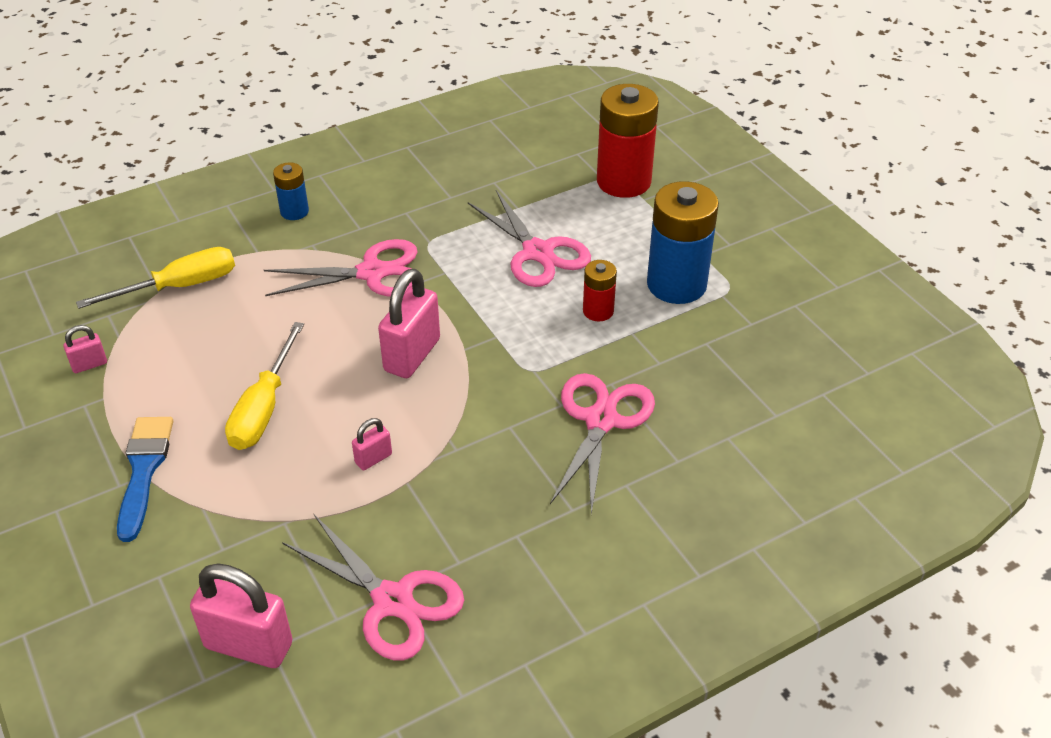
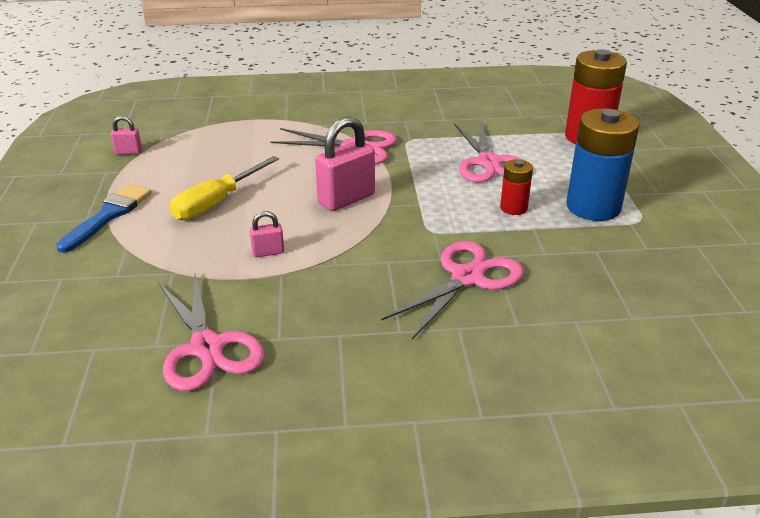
camera: 25 degrees right, 10 degrees down
(179, 286) = (220, 126): yellow screwdriver -> none
(249, 645) = (80, 341): pink padlock -> none
(294, 211) = (328, 105): blue battery -> none

